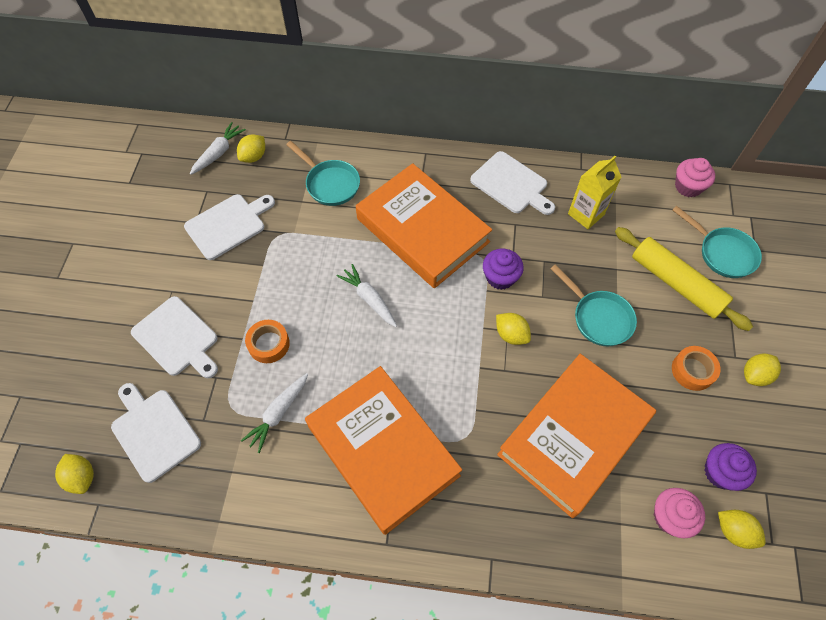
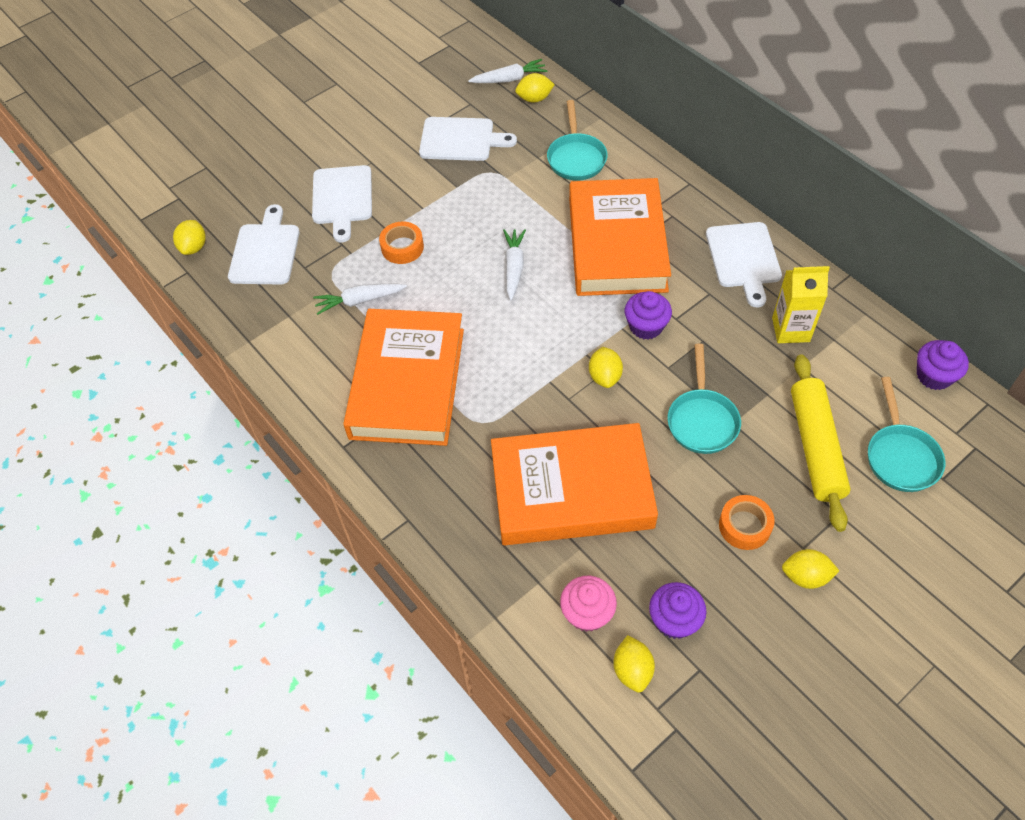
camera: 45 degrees right, 5 degrees down
(688, 187) = (934, 376): pink cupcake -> purple cupcake

